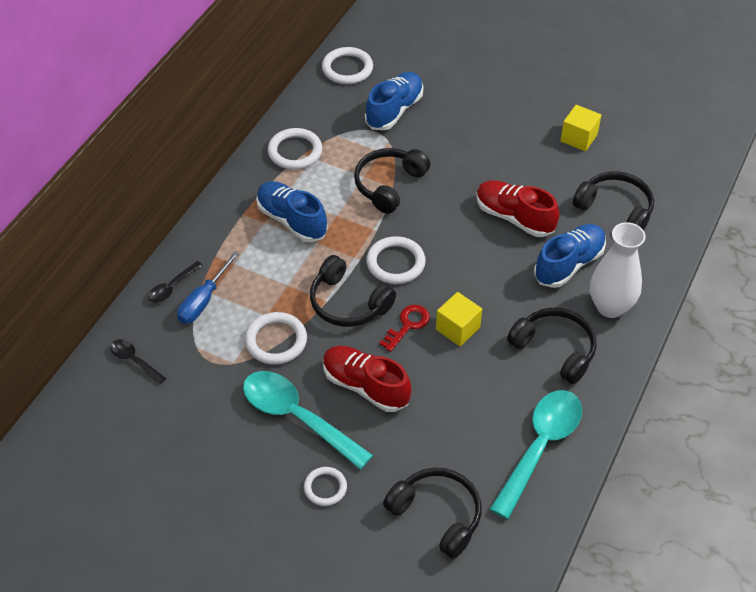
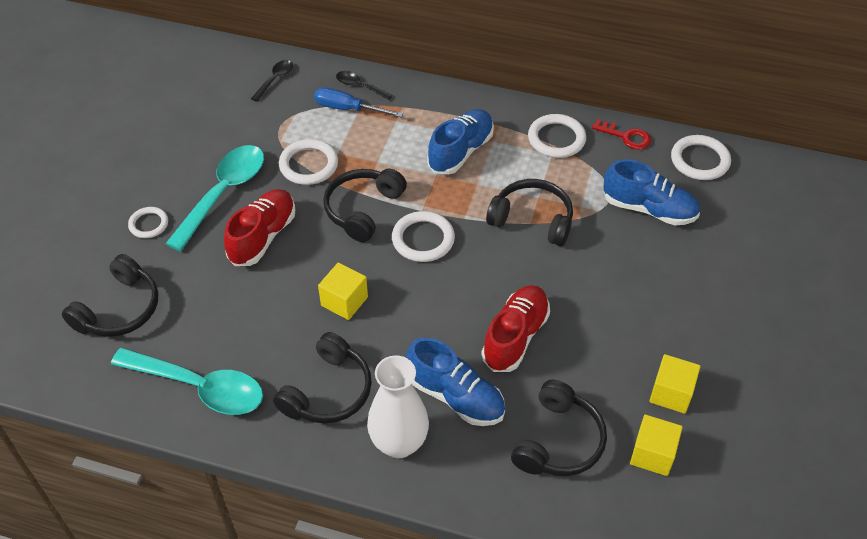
camera: 80 degrees right, 0 degrees up
(407, 325) = (342, 259): red key -> red key (626, 136)
(630, 159) = (652, 454): none -> yellow cube

